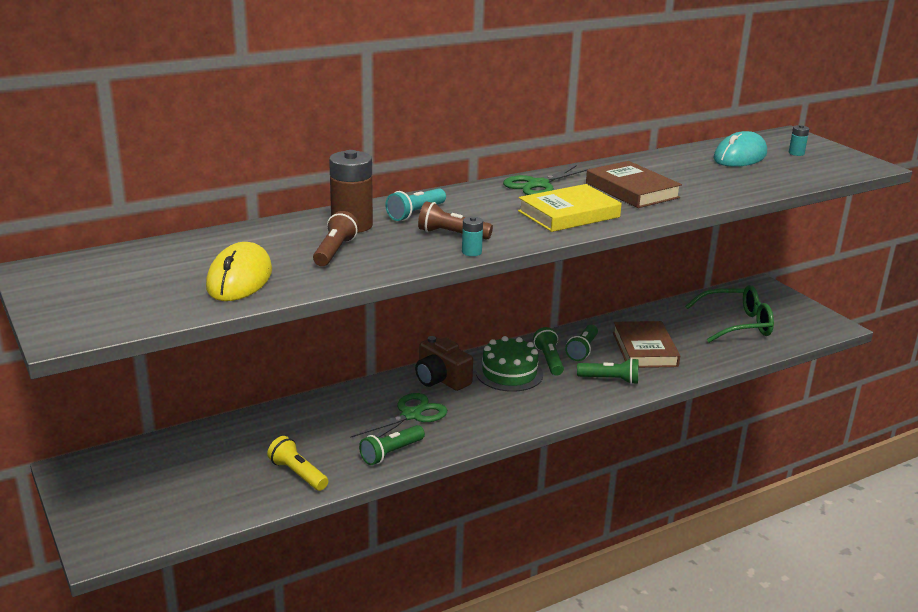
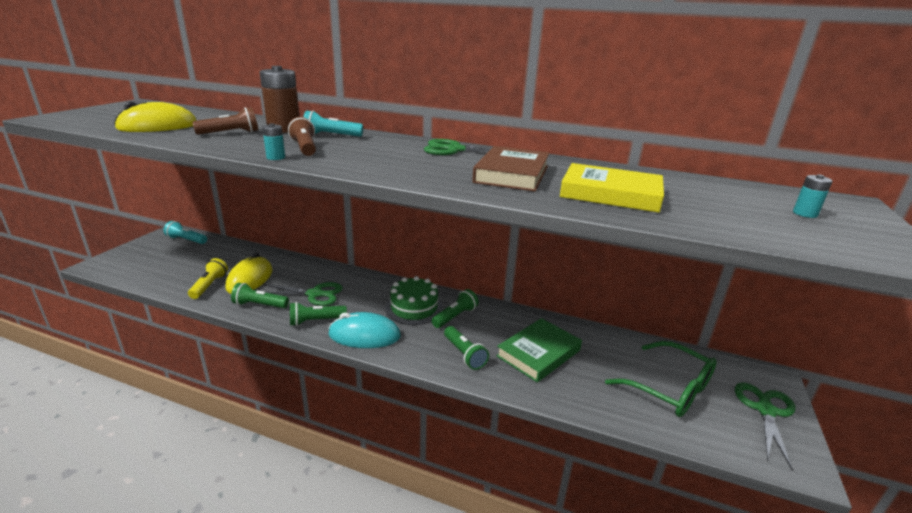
camera: 50 degrees right, 0 degrees up
(124, 463) = (186, 240): none -> turquoise flashlight
(319, 444) = (250, 279): none -> yellow mouse
(441, 379) = (373, 287): brown camera -> none
(568, 214) = (409, 166): yellow book -> yellow book (610, 194)
(582, 350) = (491, 325): green flashlight -> green flashlight (315, 321)
(644, 349) = (538, 353): brown book -> green book
(740, 157) = (712, 193): turquoise mouse -> turquoise mouse (364, 335)
(788, 307) = (765, 411): none -> green scissors

